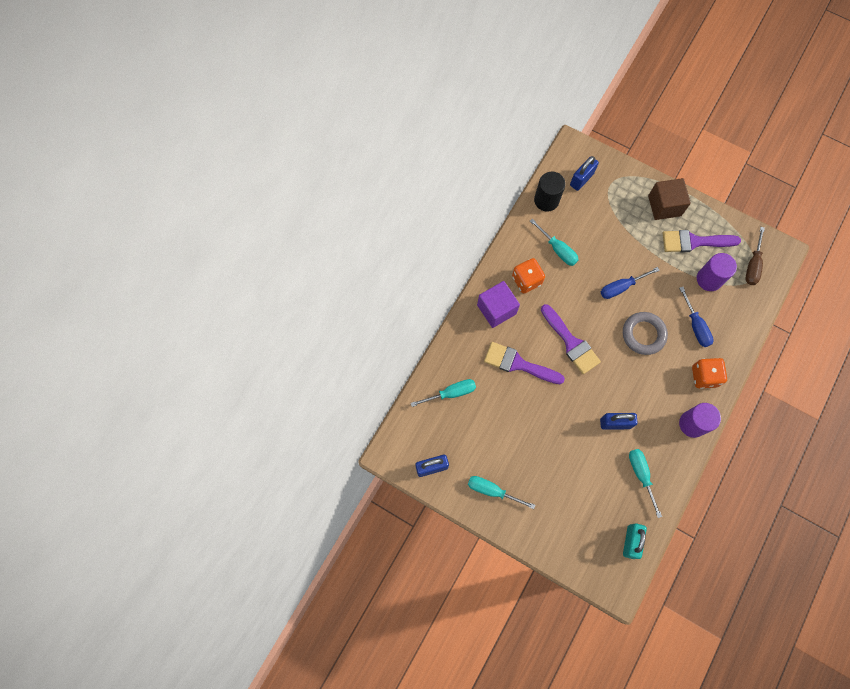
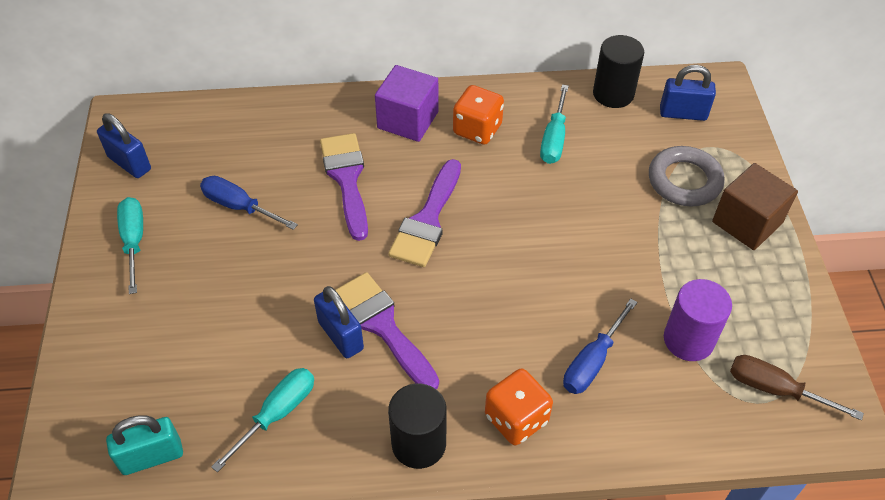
camera: 55 degrees right, 20 degrees down
(450, 393) = (250, 132): turquoise screwdriver -> none
(621, 287) = (567, 235): blue screwdriver -> blue screwdriver (239, 207)
(643, 334) = (516, 299): grey ring -> grey ring (684, 181)
(692, 424) = (419, 444): purple cylinder -> black cylinder
(694, 242) = (730, 288): purple brush -> purple brush (383, 326)
(752, 265) = (775, 389): brown screwdriver -> brown screwdriver turned 45 degrees clockwise

